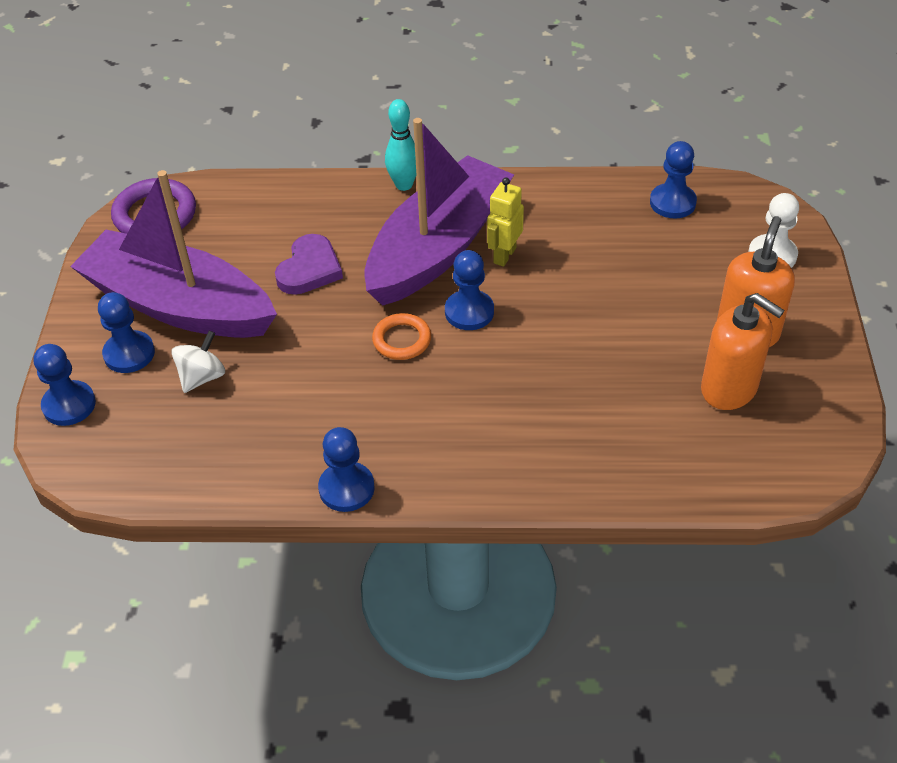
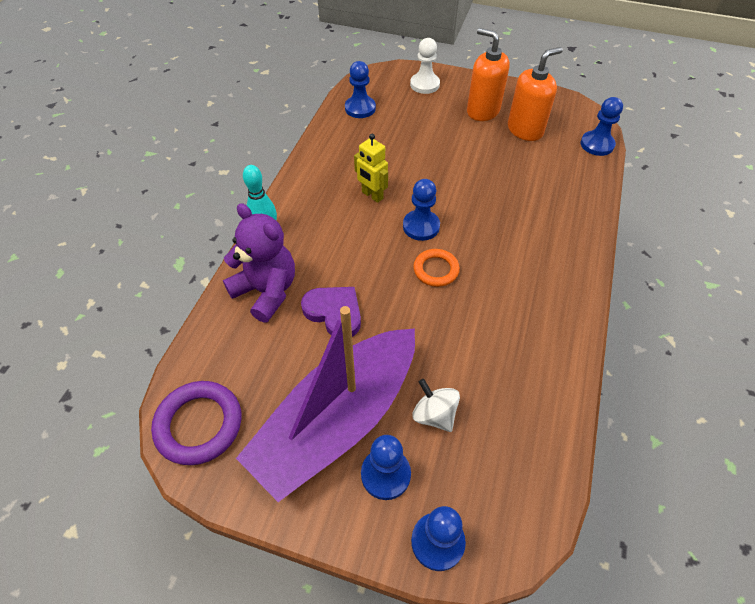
camera: 75 degrees left, 5 degrees up
(321, 210) = (266, 291): none -> purple teddy bear
(346, 488) = (575, 333): blue pawn -> blue pawn (597, 144)
(438, 247) = (347, 228): purple boat -> none

